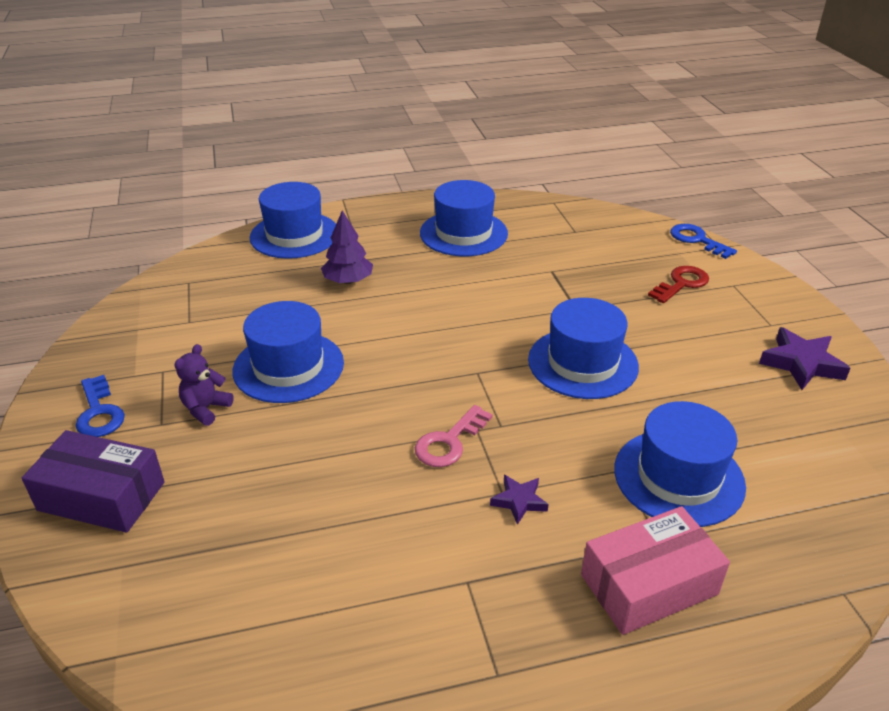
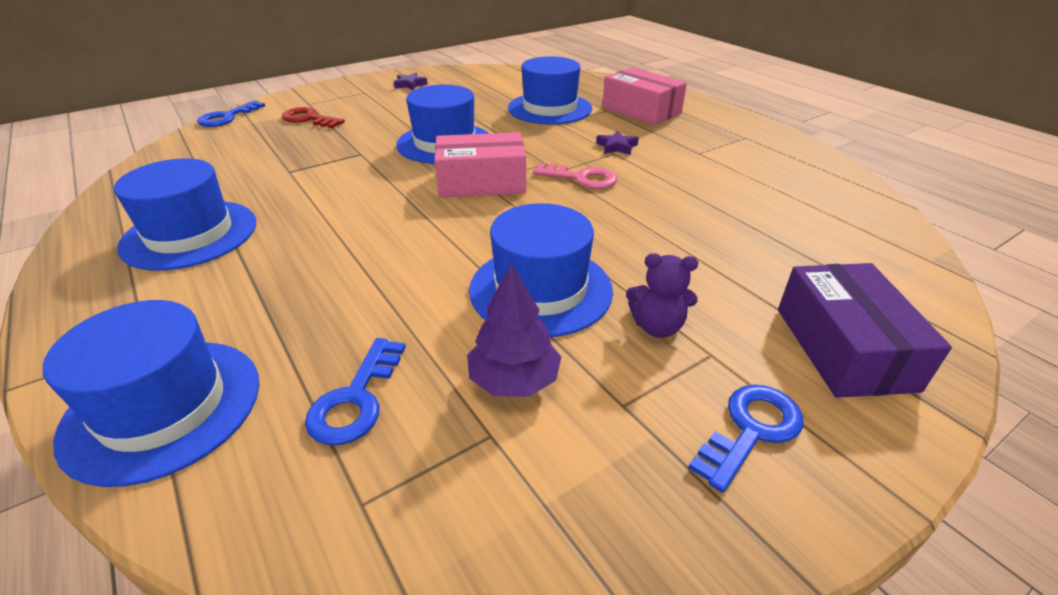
camera: 110 degrees left, 0 degrees up
(251, 285) = (356, 399): none -> blue key
(348, 281) = (328, 298): purple tree -> purple tree (514, 380)
(476, 371) = (481, 182): none -> pink box
(801, 363) = (410, 84): purple star -> purple star, size x0.58

